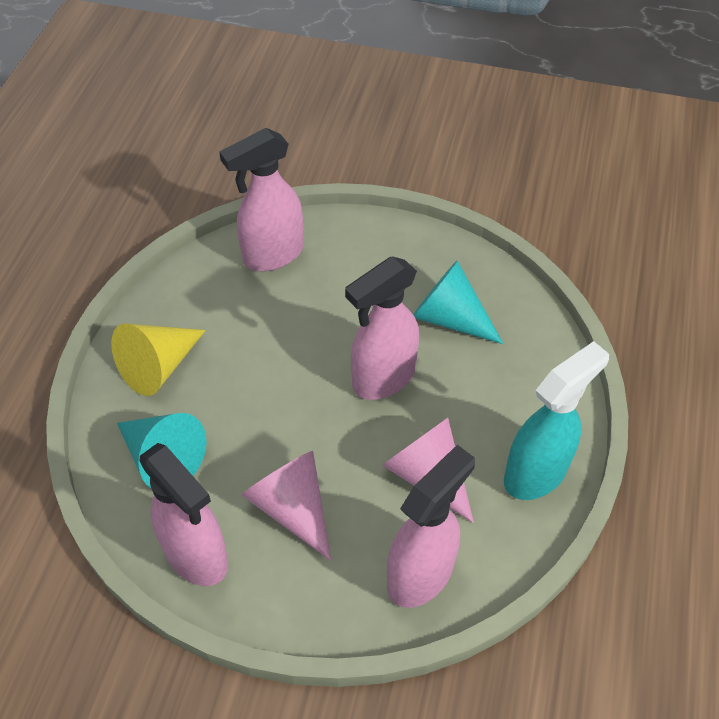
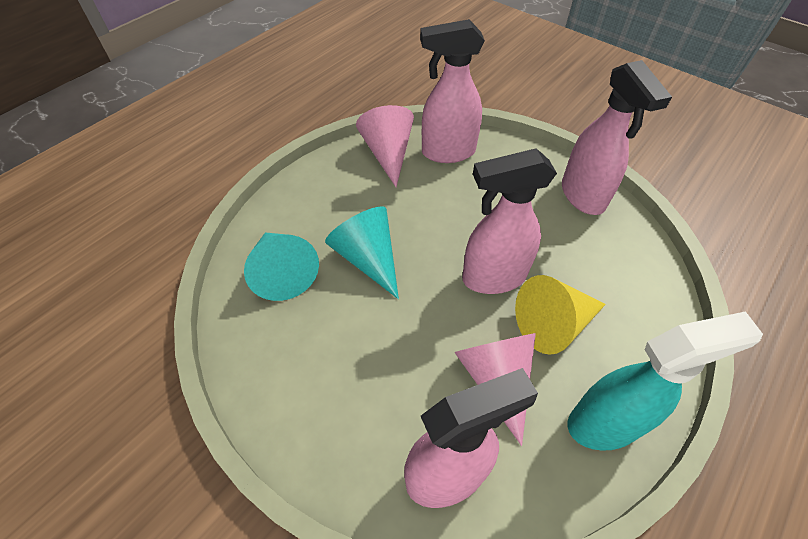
camera: 25 degrees right, 0 degrees up
(159, 366) = (319, 203): yellow cone -> yellow cone (553, 324)
(197, 555) = (263, 364): pink spray bottle -> pink spray bottle (583, 196)
(292, 508) = (362, 357): pink cone -> pink cone (388, 154)
(450, 318) = (575, 249): turquoise cone -> turquoise cone (368, 258)

